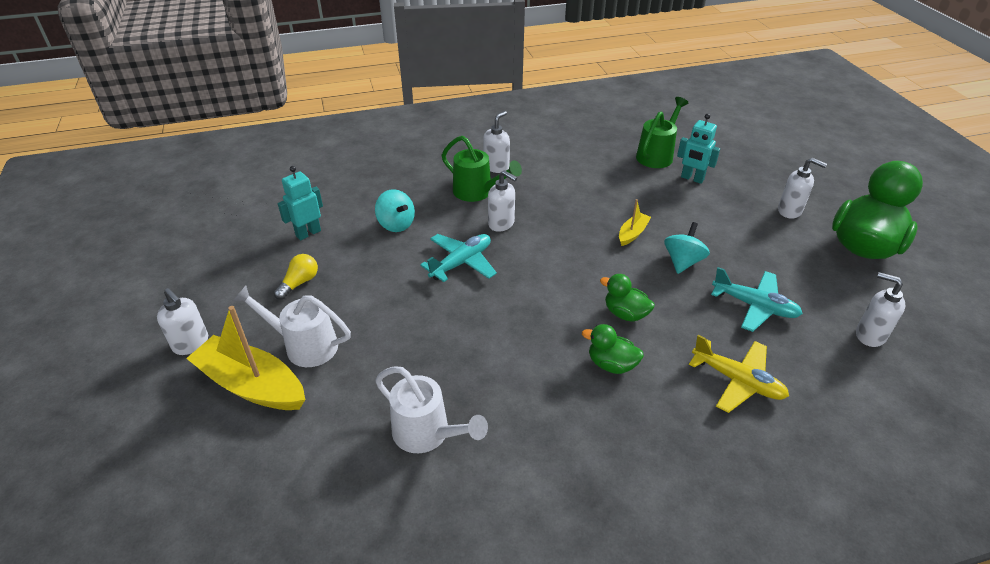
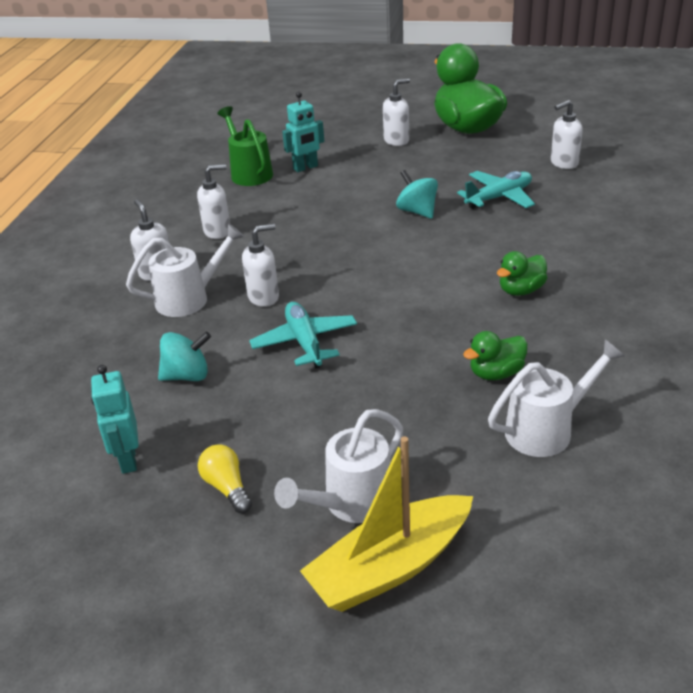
camera: 60 degrees left, 5 degrees down
(191, 344) = (266, 625): white soap dispenser -> white soap dispenser (218, 231)
(478, 192) = (190, 298): green watering can -> white watering can
(625, 314) = (462, 263): green duck -> green duck (496, 373)
(632, 233) = (355, 224): yellow boat -> none
(737, 381) = (577, 235): yellow plane -> none

